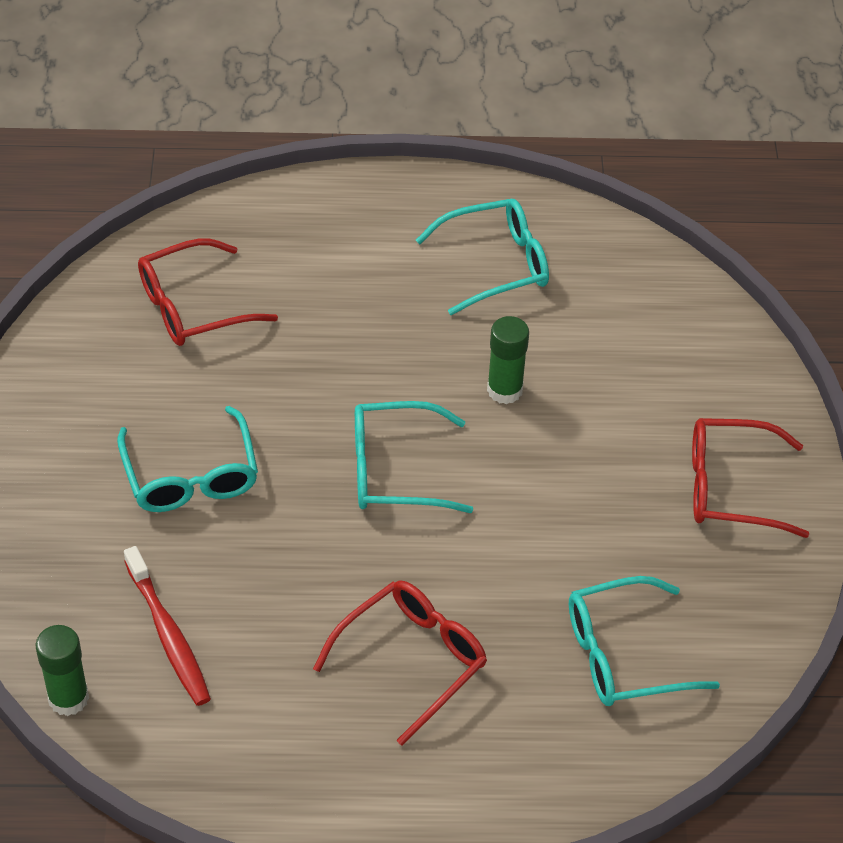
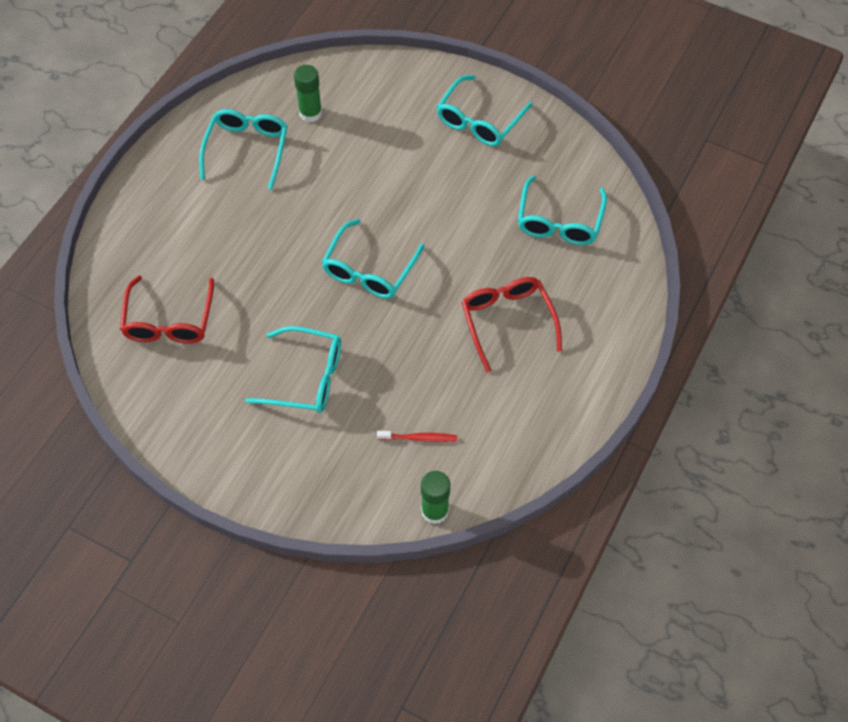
camera: 60 degrees left, 10 degrees up
(168, 635) = (419, 438): red toothbrush -> red toothbrush, size x0.62
(504, 390) = (345, 190): green glue stick -> green glue stick (310, 113)
(731, 488) = (479, 120): red glasses -> turquoise glasses

